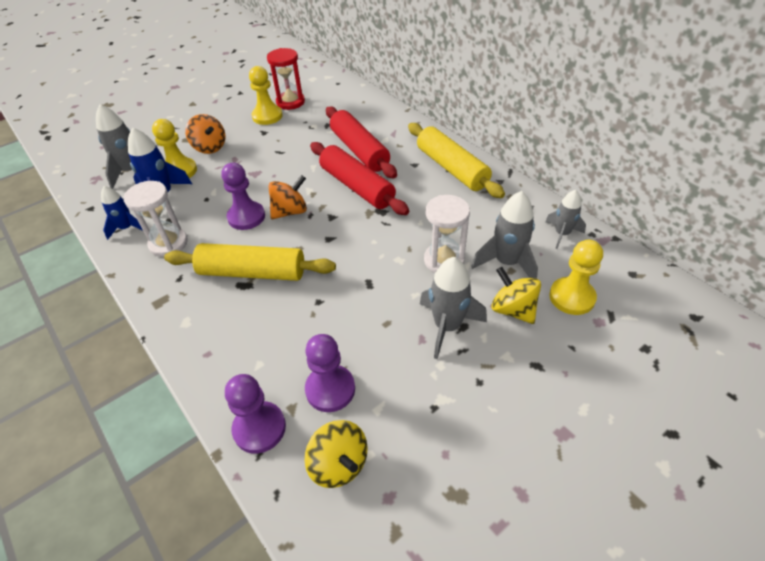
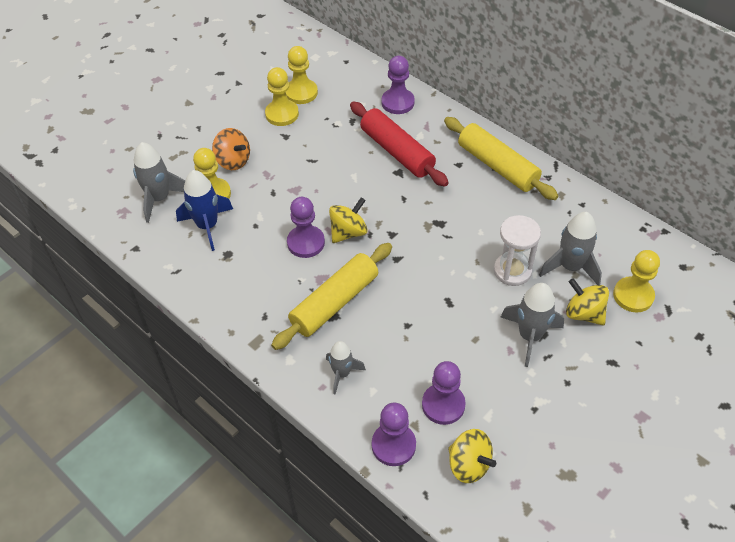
camera: 10 degrees left, 5 degrees up
(127, 228) = (186, 268): blue rocket -> none
(168, 243) = (238, 280): white hourglass -> none
(252, 272) = (334, 302): yellow rolling pin -> yellow rolling pin turned 45 degrees counterclockwise
(290, 102) = (301, 93): red hourglass -> yellow pawn
(290, 211) = (348, 232): orange spinning top -> yellow spinning top
(357, 187) = (407, 197): red rolling pin -> none
(372, 114) = (397, 102): none -> purple pawn
(562, 234) = (616, 232): grey rocket -> grey rocket (342, 374)

